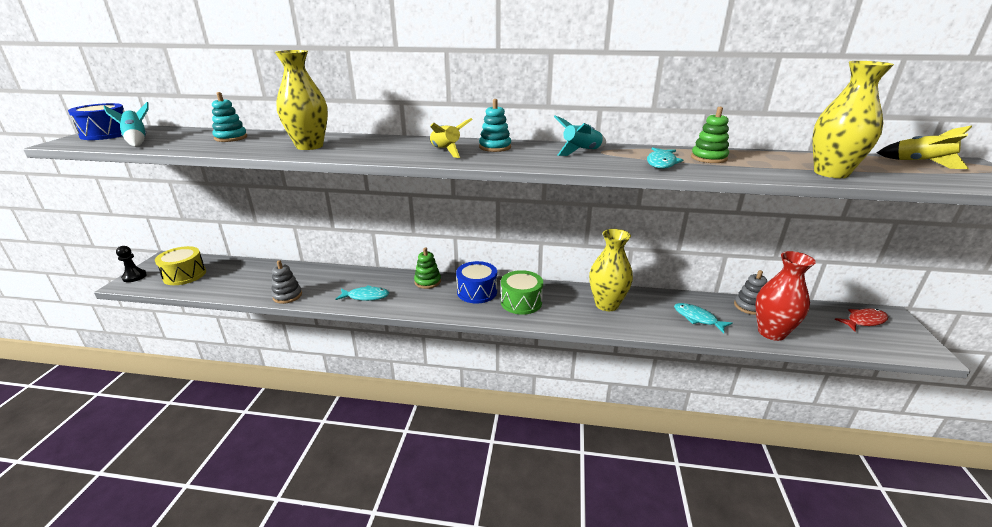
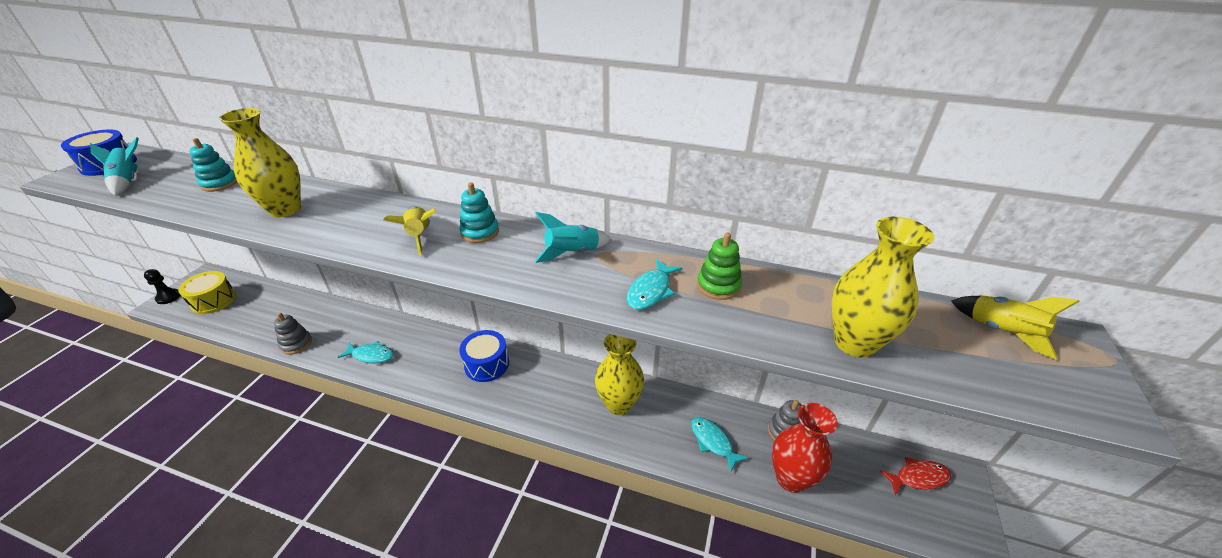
camera: 10 degrees right, 10 degrees up
(427, 282) = (442, 342): green stacking toy -> none
(521, 302) = (526, 387): green drum -> none

